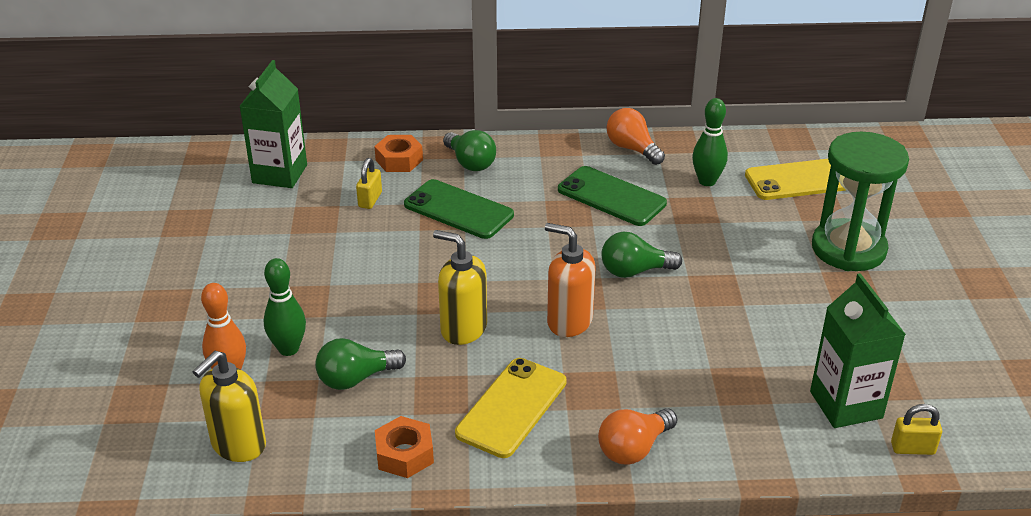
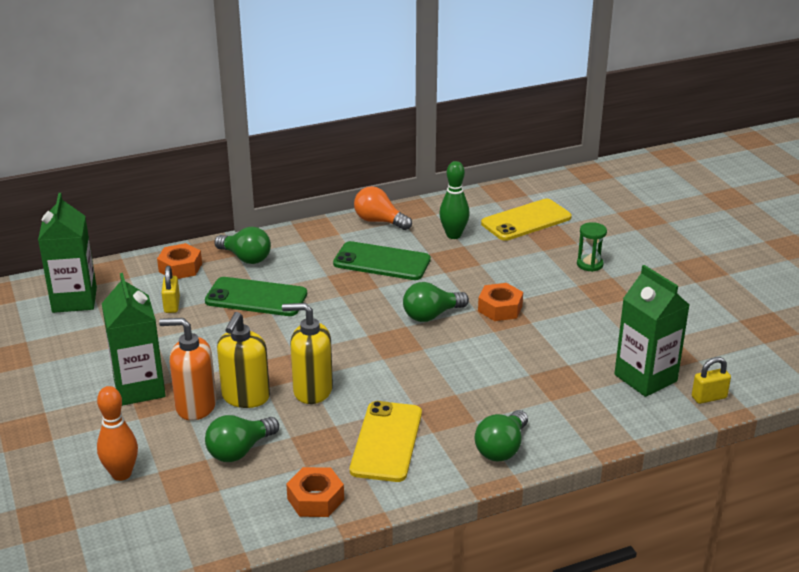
camera: 20 degrees left, 5 degrees down
(238, 445) = (163, 528): yellow soap dispenser -> yellow soap dispenser (245, 397)
(288, 349) = (165, 441): green bowling pin -> none
(293, 284) = (139, 388): none -> green carton
(569, 321) = (398, 365): orange soap dispenser -> orange soap dispenser (195, 406)
(634, 448) = (502, 448): orange light bulb -> green light bulb
(716, 280) = (500, 308): none -> orange nut
(848, 249) = (589, 264): green hourglass -> green hourglass, size x0.43

